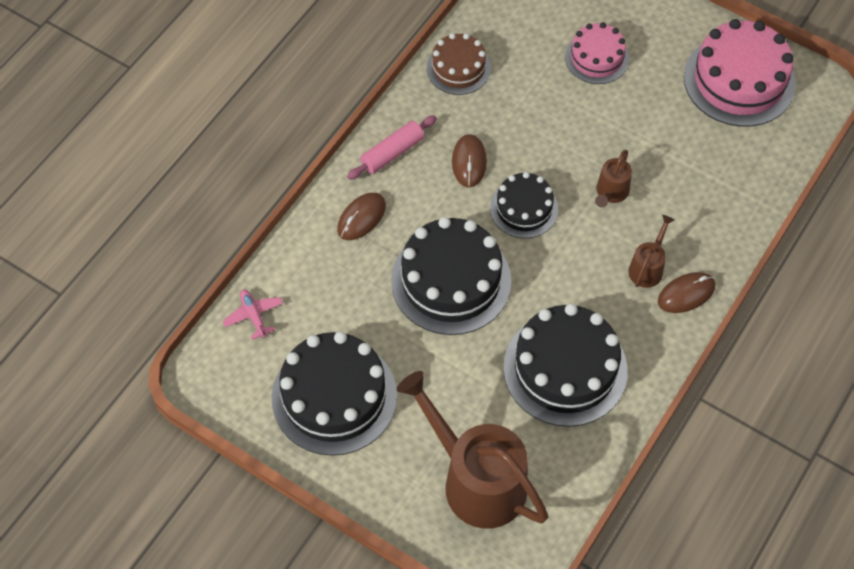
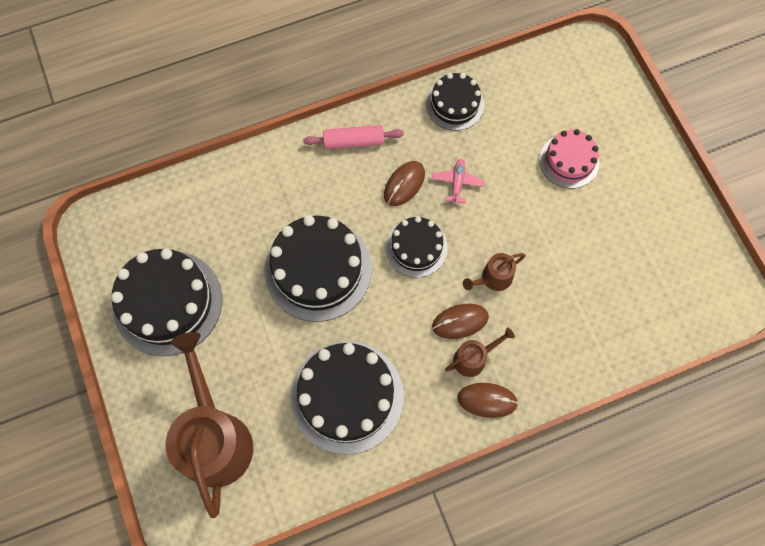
camera: 35 degrees right, 10 degrees up
(254, 316) = (161, 204): pink plane -> pink plane (457, 183)
(361, 218) = (292, 178): brown mouse -> brown mouse (460, 321)
(458, 68) = (454, 104): brown cake -> black cake
(739, 80) = (671, 251): pink cake -> none

